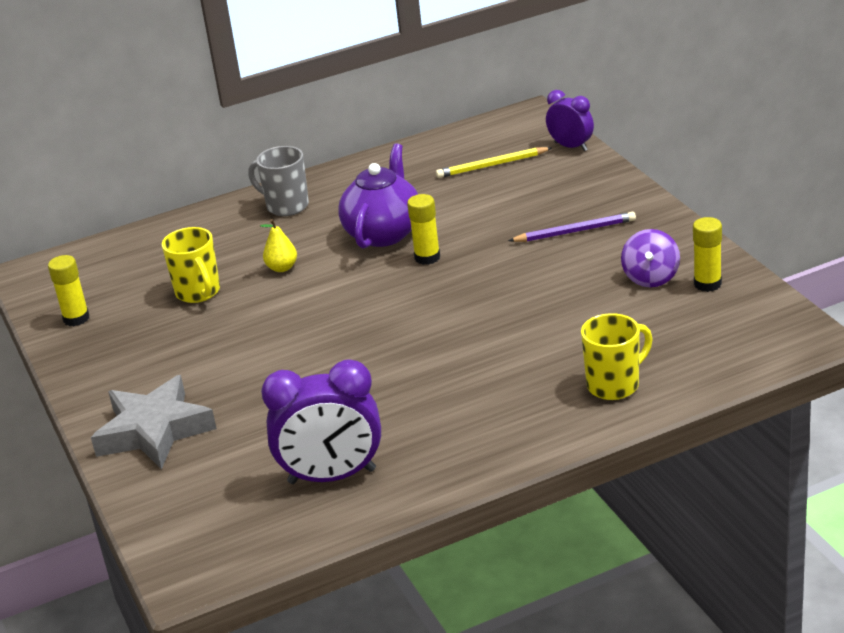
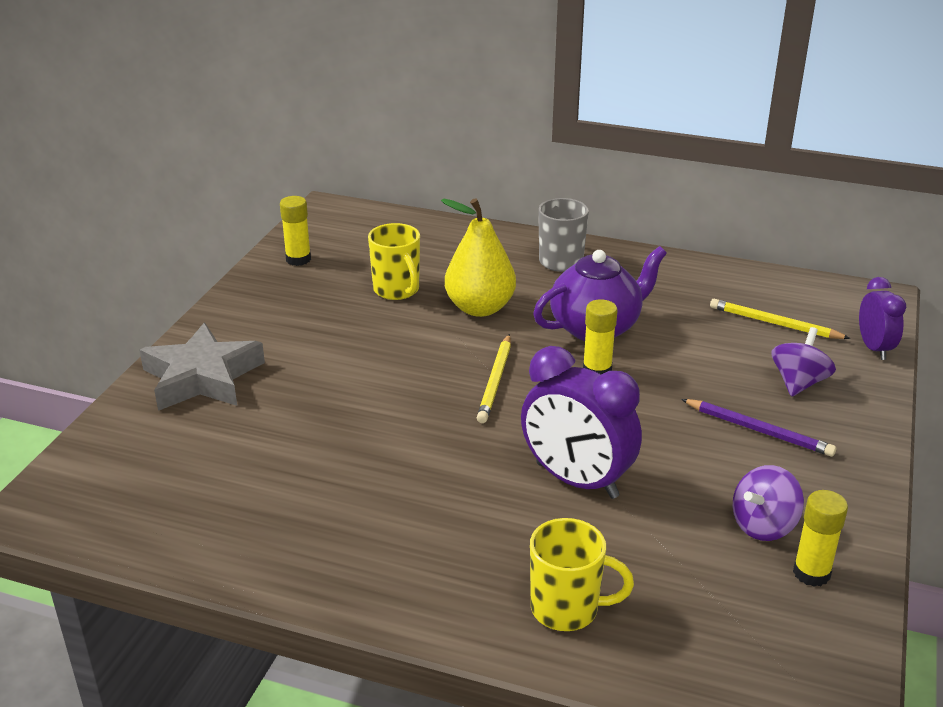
camera: 40 degrees right, 0 degrees up
(198, 292) = (397, 290): yellow mug -> yellow mug turned 45 degrees counterclockwise
(282, 268) = (480, 308): yellow pear -> yellow pear, size x1.98
(332, 476) = (237, 508): purple clock -> purple clock (576, 480)
(371, 303) = (495, 381): none -> yellow pencil
(558, 192) = (798, 383): none -> purple spinning top

